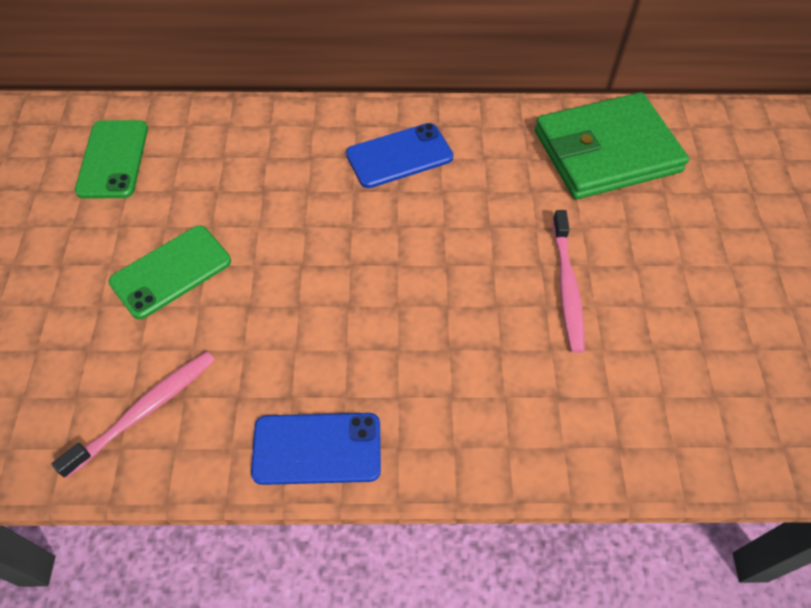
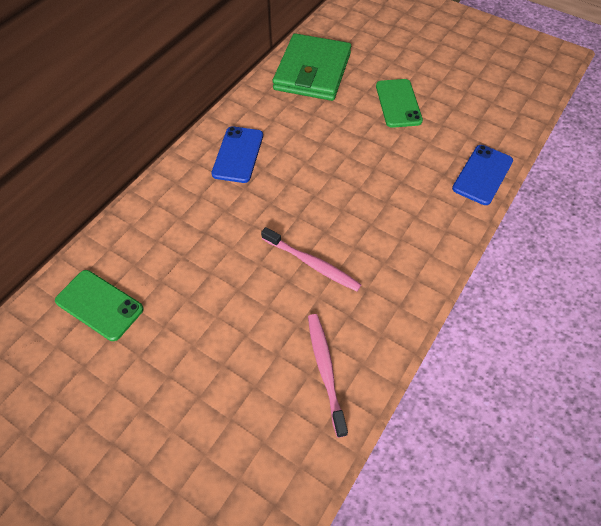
camera: 55 degrees left, 0 degrees up
(171, 272) = (229, 311): green phone -> green phone (398, 103)
(317, 449) = (408, 292): blue phone -> blue phone (482, 175)
(567, 286) = (383, 134): pink toothbrush -> pink toothbrush (312, 263)

